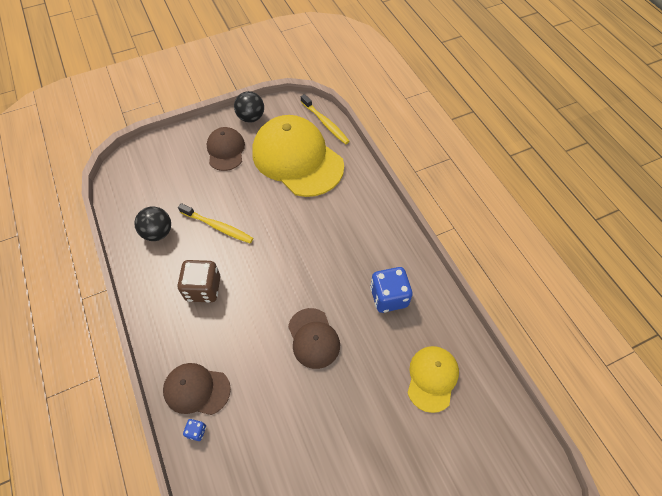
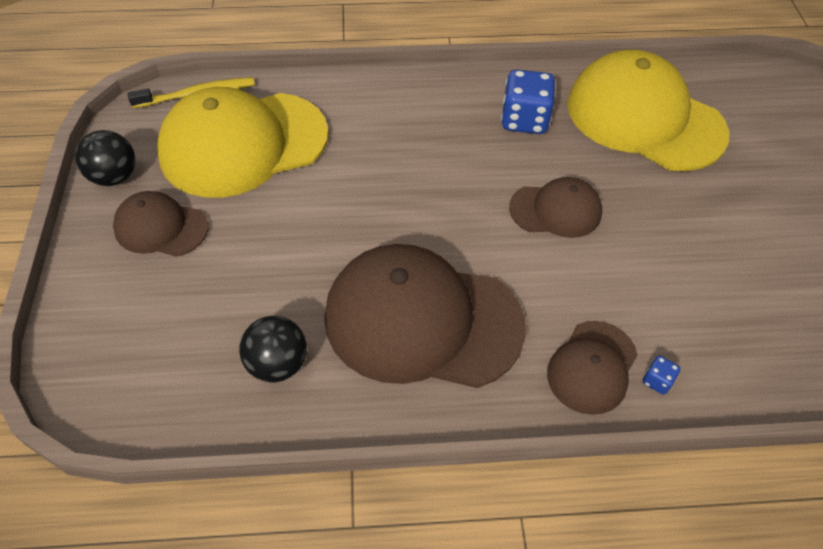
camera: 70 degrees left, 5 degrees down
(203, 289) = (422, 320): brown dice -> brown cap
(218, 227) = (314, 275): yellow toothbrush -> none
(432, 378) = (644, 118): yellow cap -> yellow cap, size x1.95

